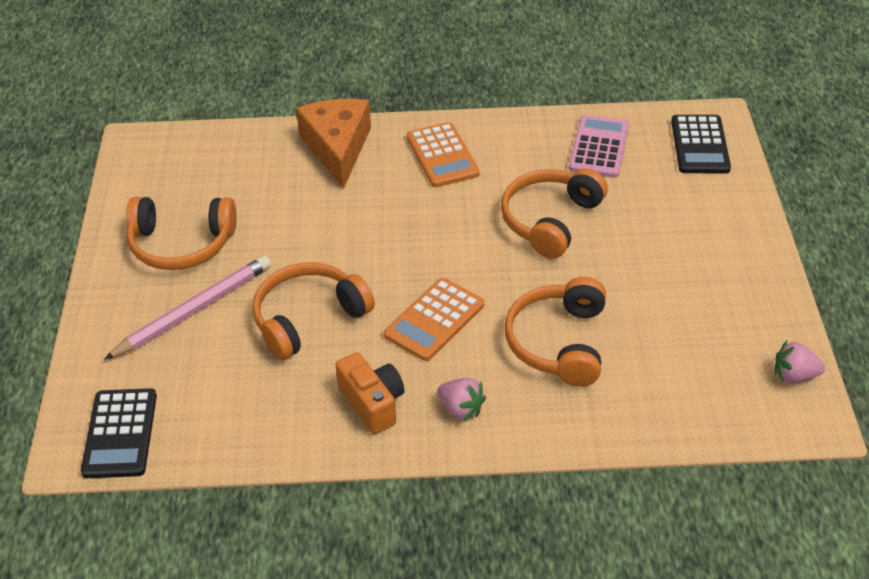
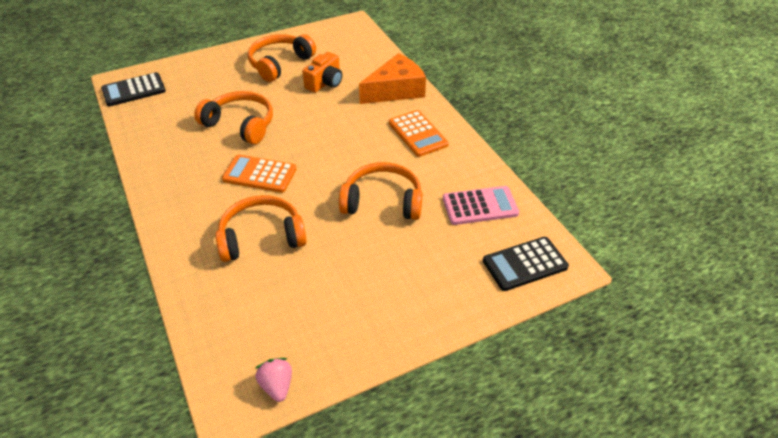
camera: 65 degrees right, 0 degrees up
(181, 244) = (279, 63): orange headphones -> orange headphones turned 60 degrees clockwise
(194, 310) = (230, 84): pink pencil -> none
(372, 403) = (180, 169): orange camera -> orange camera (325, 83)
(442, 156) = (417, 134): orange calculator -> orange calculator turned 75 degrees counterclockwise
(461, 409) = (186, 207): pink strawberry -> none

